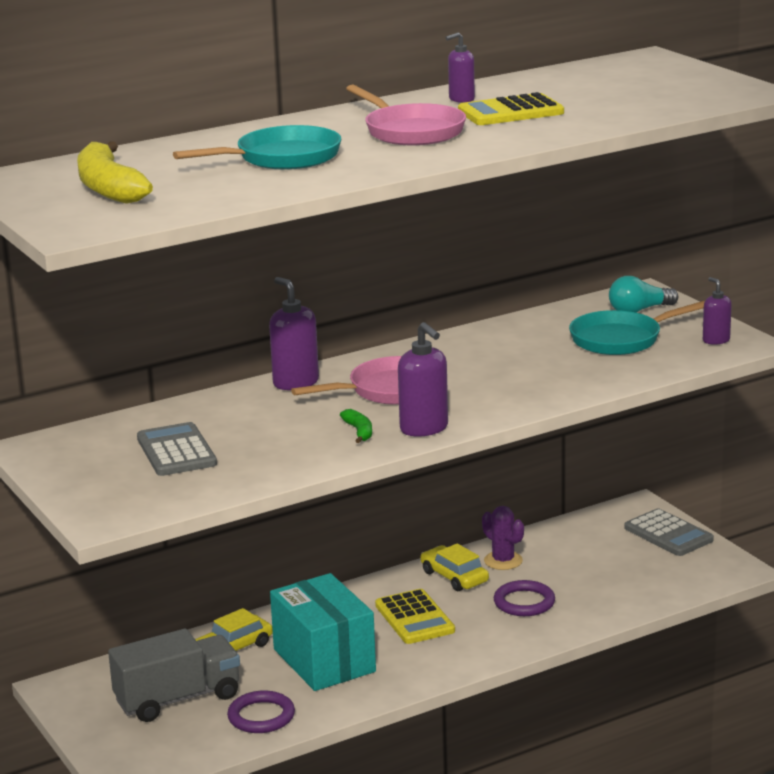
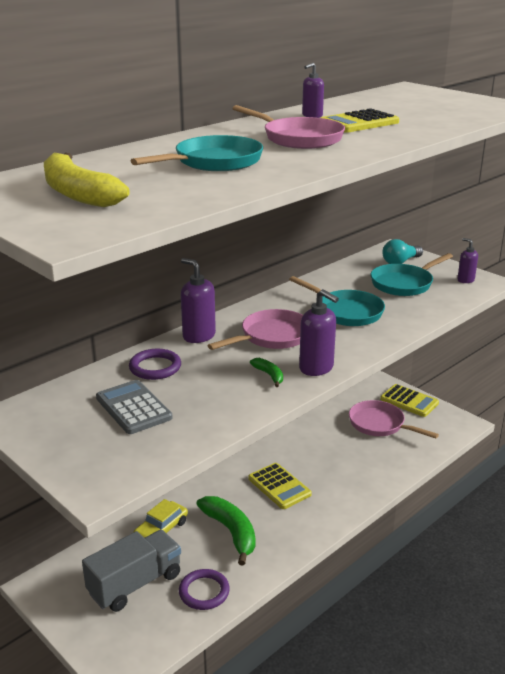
camera: 15 degrees left, 5 degrees up
(324, 660) = (231, 532): turquoise box -> green banana
(454, 577) = (291, 449): yellow car -> none
(503, 561) = (317, 432): purple cactus -> none
(510, 368) = (346, 312): none -> turquoise pan
(524, 602) = (346, 464): purple ring -> purple ring (155, 367)
(604, 559) = (380, 424): none -> pink pan
(668, 534) = (409, 401): grey calculator -> yellow calculator

